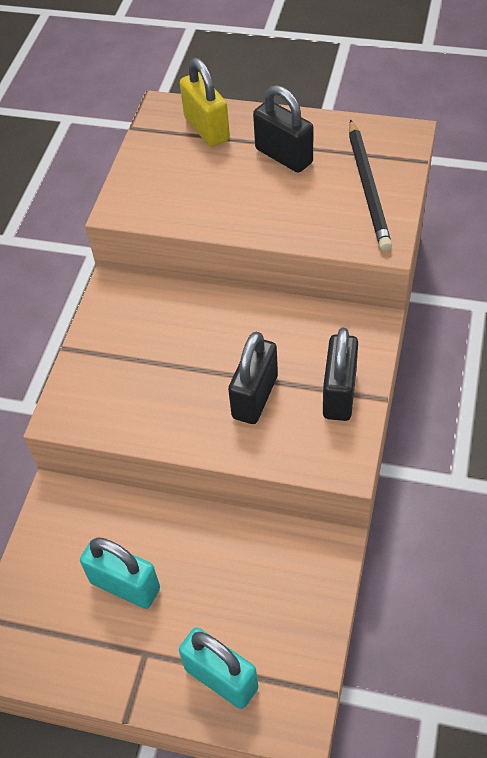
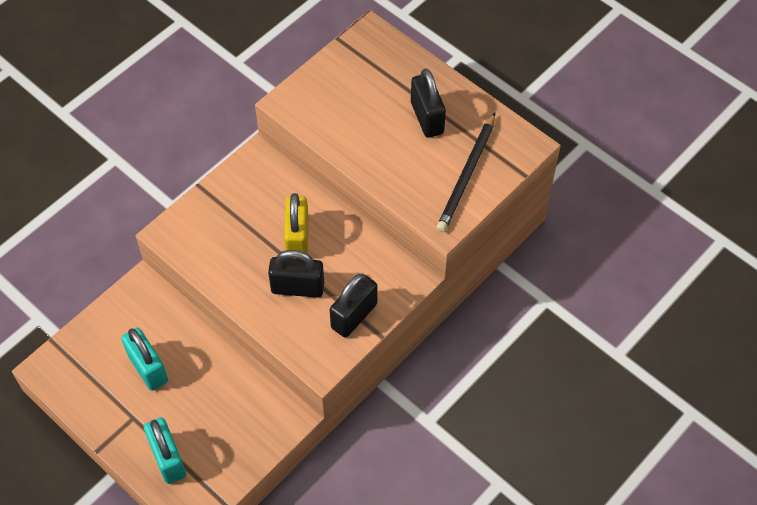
camera: 25 degrees right, 5 degrees up
(206, 129) = (389, 66): yellow padlock -> yellow padlock (297, 239)
(255, 397) = (297, 288): black padlock -> black padlock turned 45 degrees clockwise

